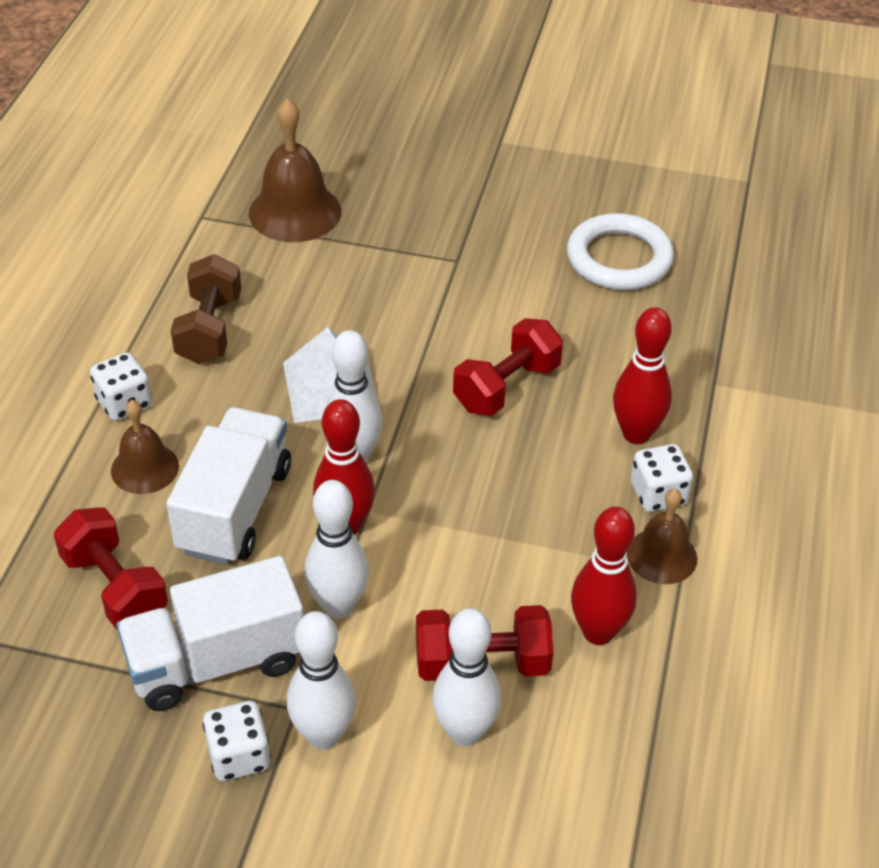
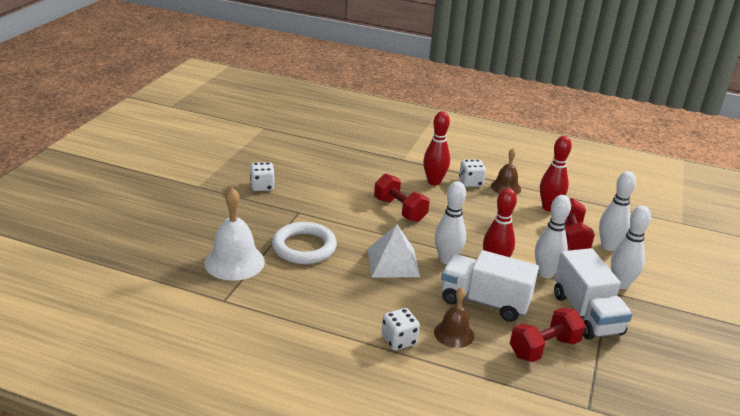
camera: 85 degrees left, 15 degrees down
(210, 329) = (337, 302): brown dumbbell -> none
(239, 756) = (639, 310): white dice -> white dice (262, 186)
(295, 212) = (234, 262): brown bell -> white bell
(619, 258) = (311, 167): white ring -> white ring (304, 247)

